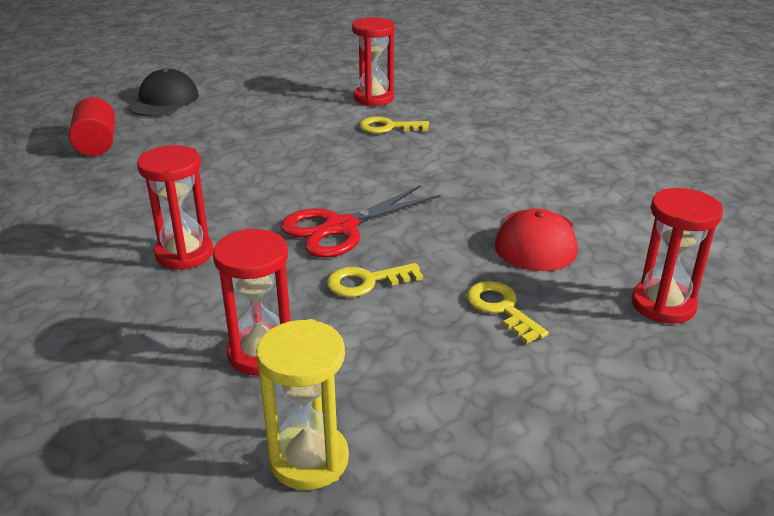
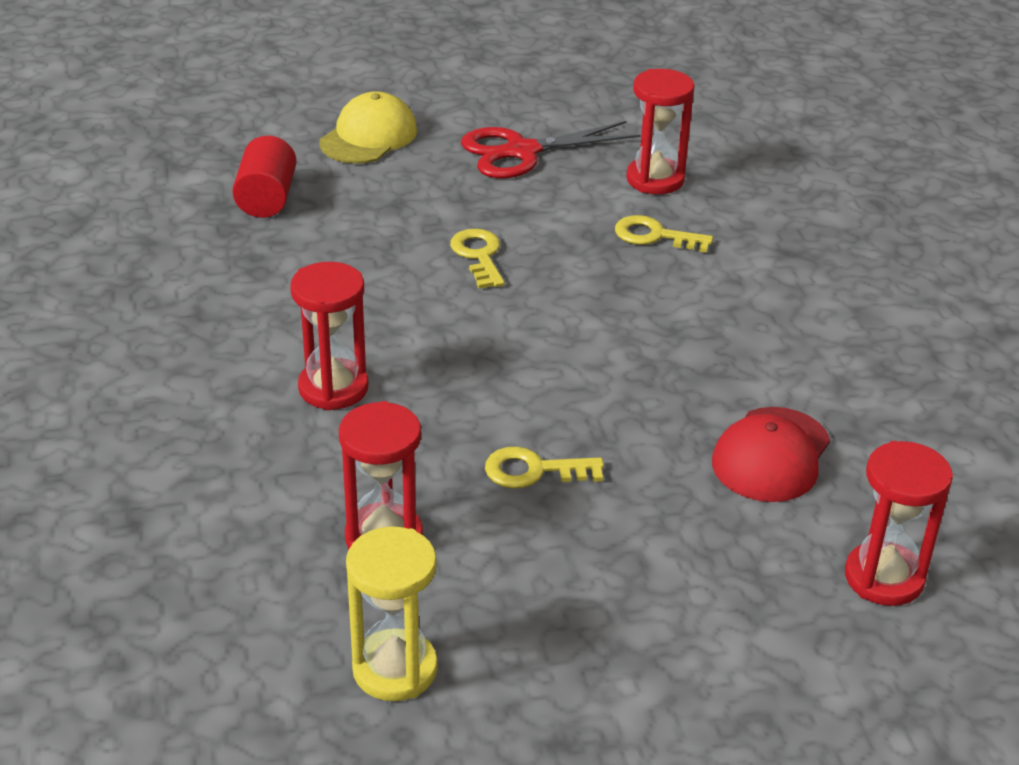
camera: 15 degrees right, 5 degrees up
(164, 101) = (368, 136): black cap -> yellow cap
(340, 228) = (530, 387): red scissors -> red scissors (521, 152)
(501, 308) = (680, 540): yellow key -> yellow key (479, 256)

